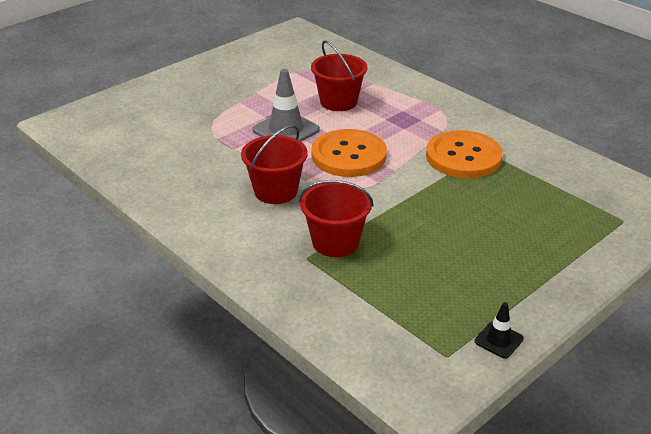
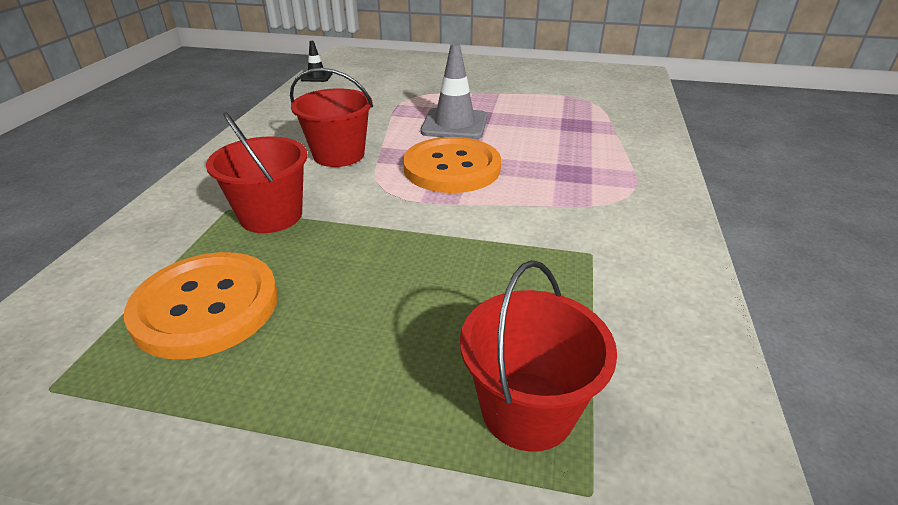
camera: 55 degrees right, 0 degrees up
(338, 102) = (547, 130): red bucket -> red bucket (527, 410)
(463, 157) = (553, 239): orange button -> orange button (206, 306)
(498, 340) = (102, 435): black traffic cone -> black traffic cone (317, 77)

